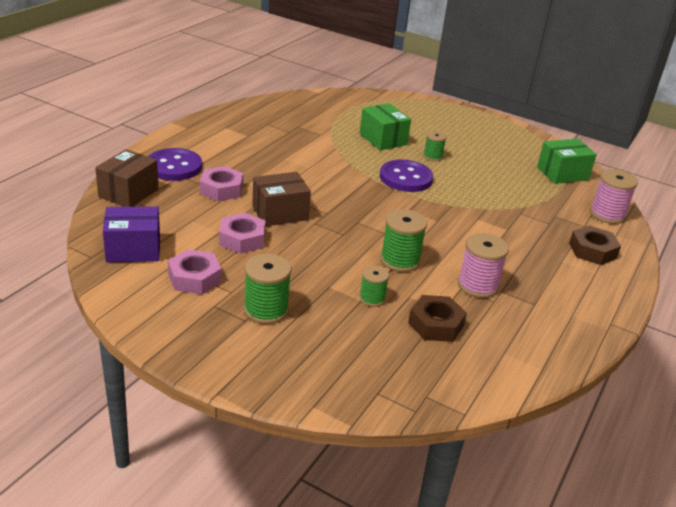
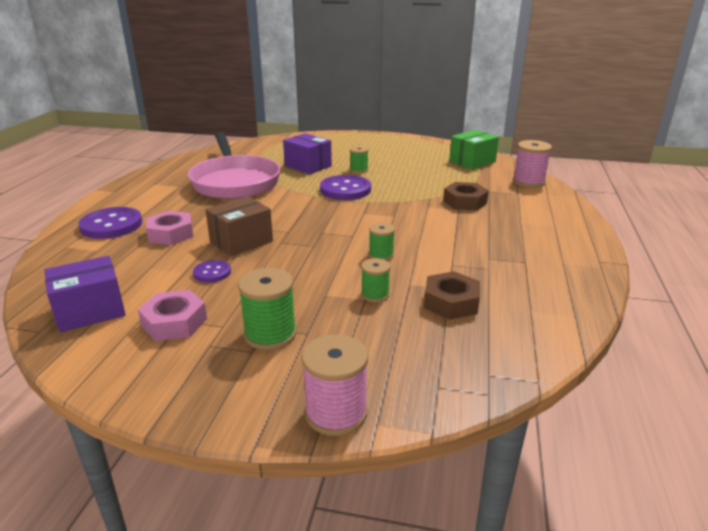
camera: 15 degrees left, 5 degrees down
(128, 193) = (67, 258): brown box -> none
(242, 239) = (212, 272): pink nut -> purple button
(302, 142) = (235, 182): none -> pink pan
(383, 139) = (308, 166): green box -> purple box
(400, 260) = (381, 255): green spool -> green spool, size x0.61
(477, 285) = (465, 259): pink spool -> pink spool (336, 413)
(592, 251) = (538, 209): brown nut -> brown nut (465, 202)

